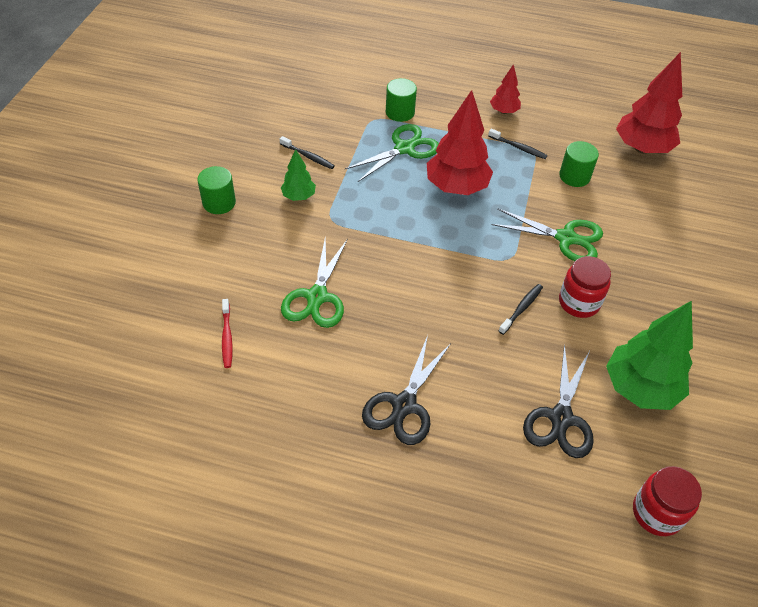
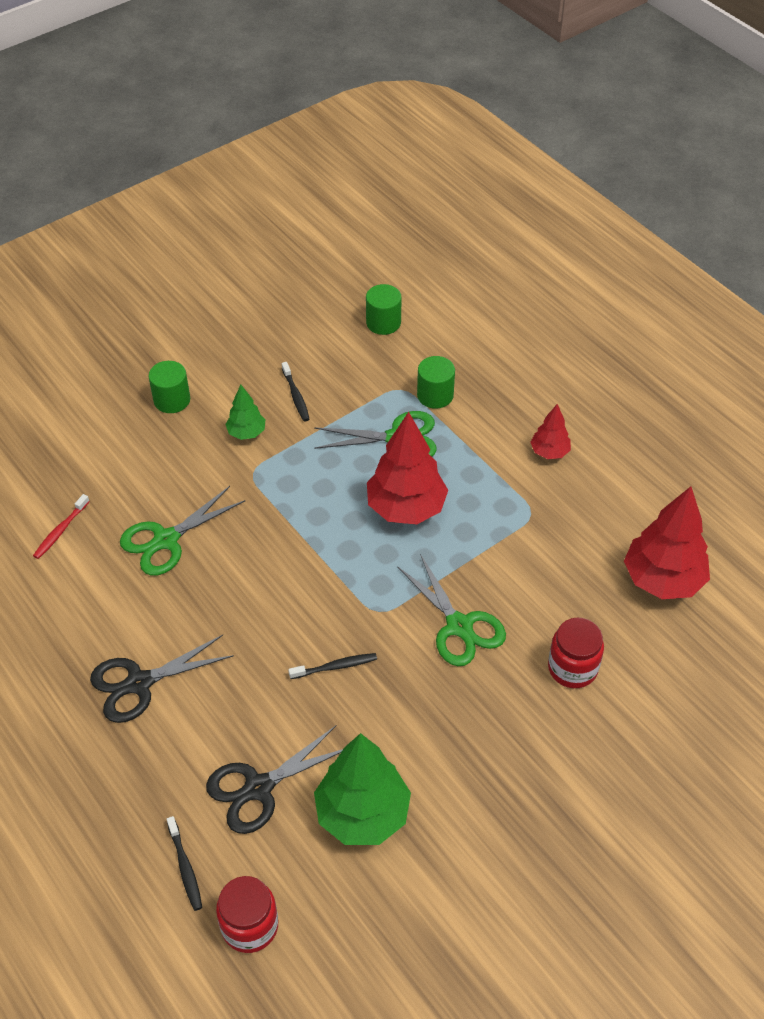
camera: 40 degrees right, 0 degrees up
(518, 147) = (519, 501): black toothbrush -> black toothbrush (185, 867)
(574, 176) = (545, 567): green cylinder -> green cylinder (383, 323)
(579, 302) = (398, 697): red jar -> red jar (572, 668)

